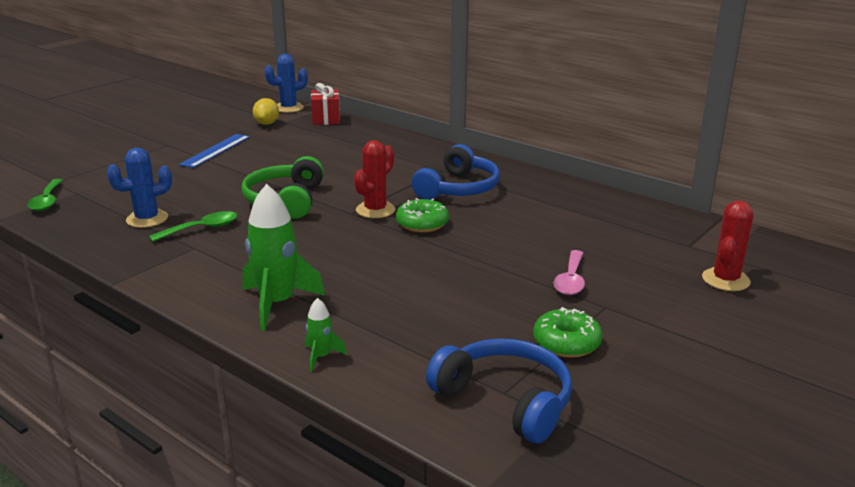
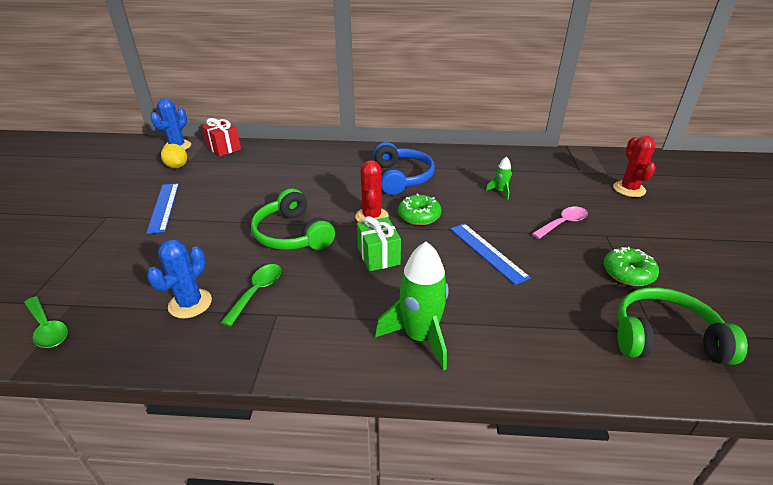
camera: 35 degrees left, 10 degrees up
(321, 357) = (518, 370): green rocket -> green rocket (500, 191)
(333, 240) = (378, 256): none -> green gift
(441, 273) = (487, 252): none -> blue ruler
(506, 400) = (665, 338): blue headphones -> green headphones
(570, 280) = (563, 223): pink spoon -> pink spoon turned 105 degrees counterclockwise

